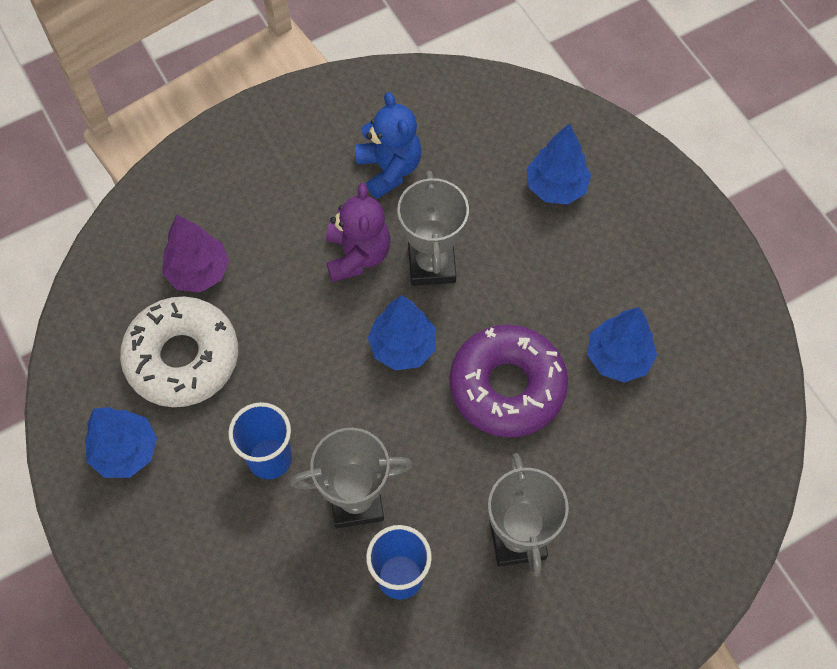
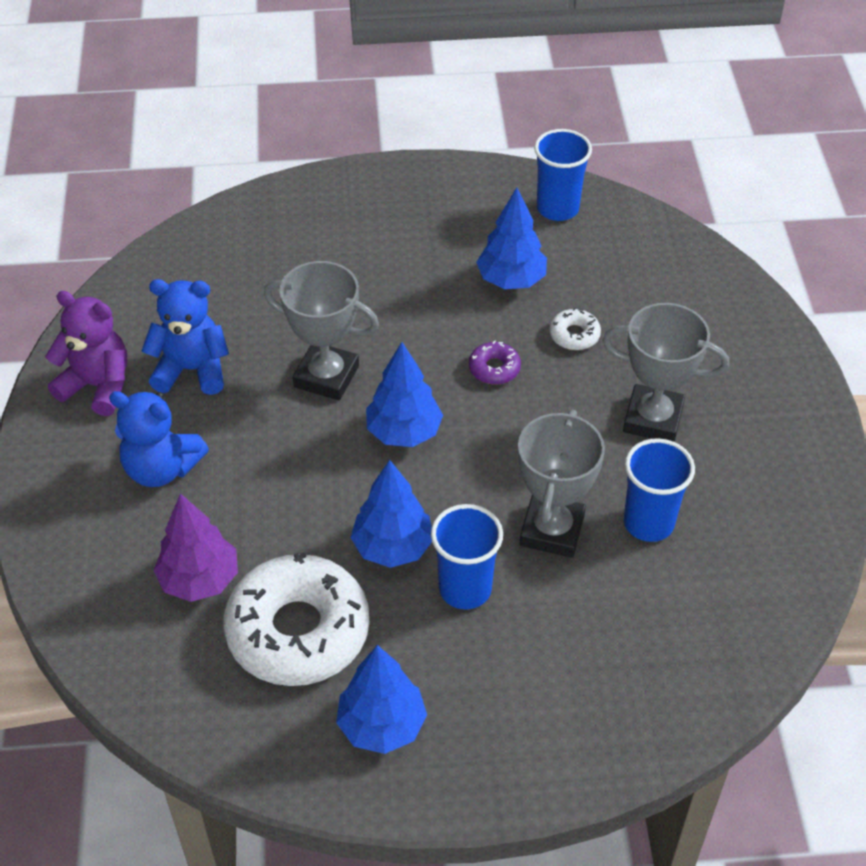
camera: 65 degrees left, 15 degrees down
(285, 197) = (161, 468): none -> blue teddy bear
(357, 255) = (275, 431): purple teddy bear -> purple teddy bear (98, 386)
(507, 386) = (494, 368): purple donut -> purple donut, size x0.42
(556, 187) = (305, 254): blue tree -> blue tree (393, 547)
(581, 436) = (574, 335): none -> white donut
(732, 360) = (557, 208): none -> blue cup

